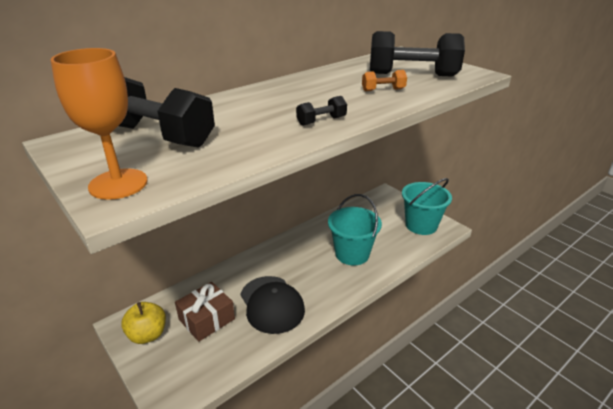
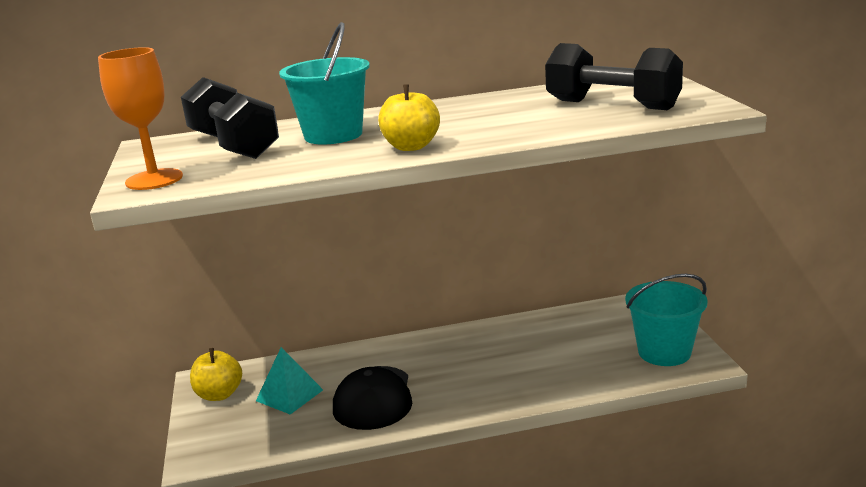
camera: 30 degrees right, 10 degrees down
(207, 319) = (289, 395): brown gift -> turquoise pyramid
(321, 121) = (411, 147): black dumbbell -> yellow apple
(352, 254) = (525, 366): turquoise bucket -> turquoise bucket (333, 135)
(383, 90) = (540, 120): orange dumbbell -> none

